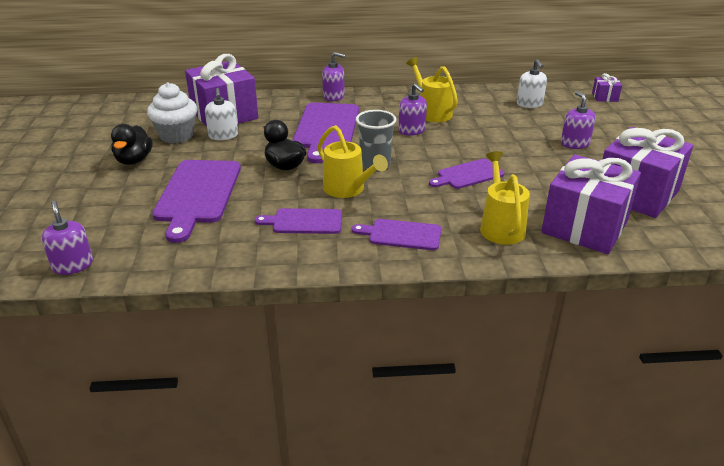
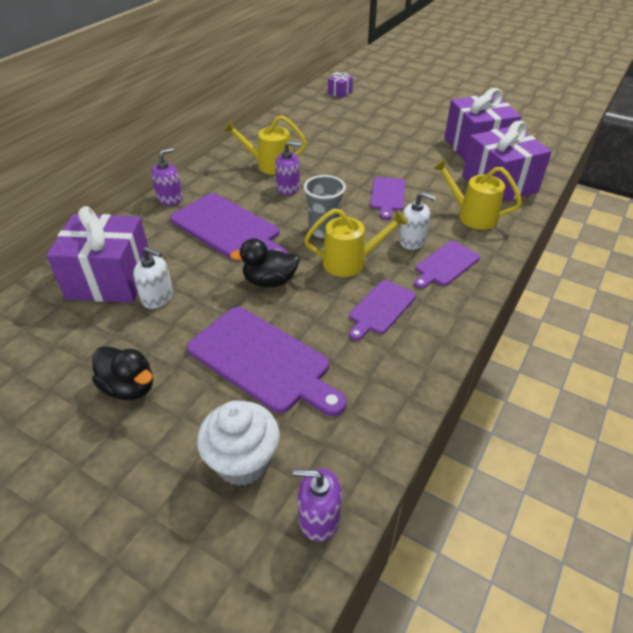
camera: 55 degrees left, 10 degrees up
(176, 135) = (112, 332): white cupcake -> white cupcake (243, 461)
(529, 104) = (312, 122): white soap dispenser -> white soap dispenser (412, 241)
(574, 144) = (391, 135): purple soap dispenser -> none

